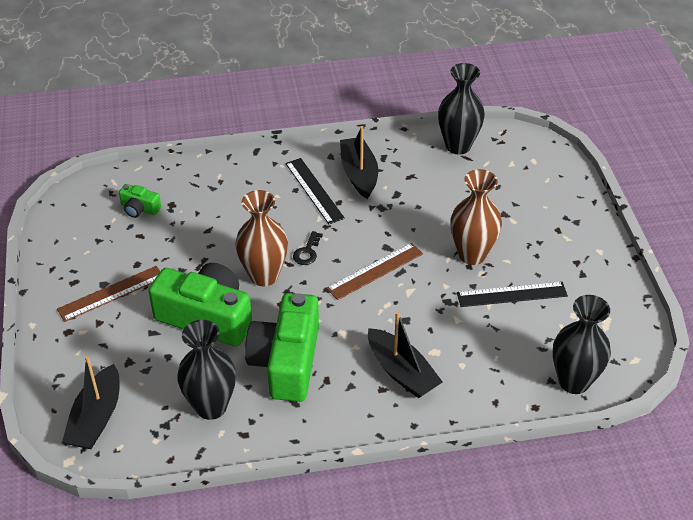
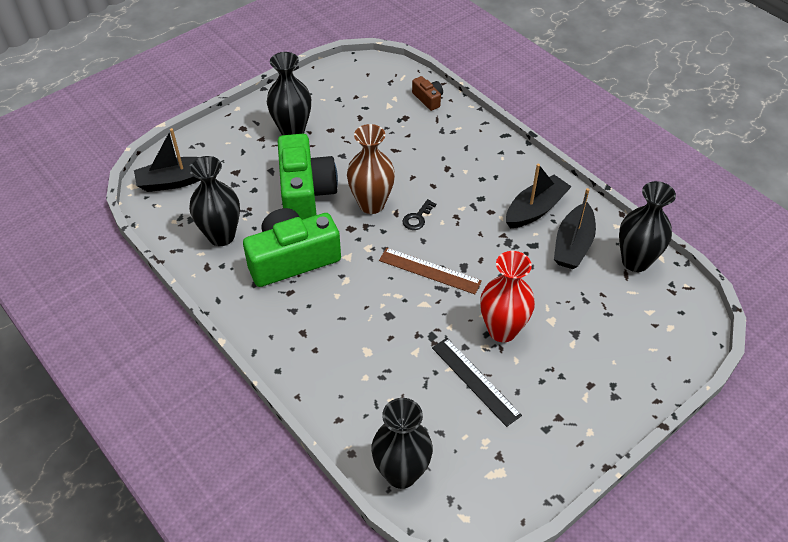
camera: 60 degrees right, 5 degrees up
(111, 293) = (292, 131): brown ruler -> black vase
(139, 209) = (386, 103): green camera -> none
(162, 178) = (428, 99): none -> brown camera
(307, 252) = (417, 218): black key -> black key turned 45 degrees counterclockwise
(314, 190) = (490, 190): black ruler -> none
(401, 372) = (329, 337): black boat -> black boat (573, 245)
(472, 255) = (502, 330): brown vase -> red vase

